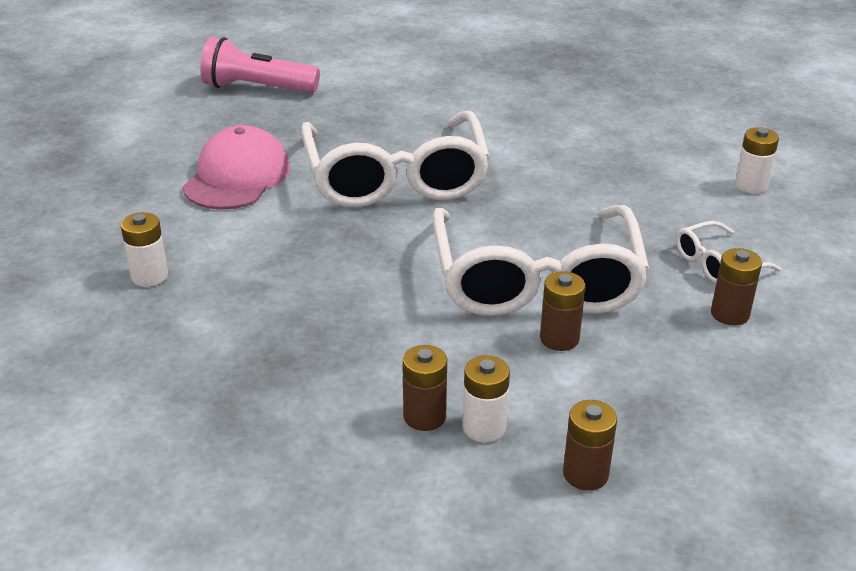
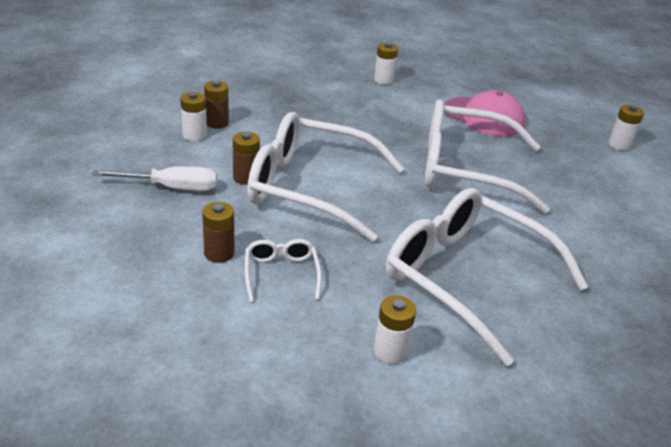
camera: 105 degrees right, 0 degrees up
(257, 88) = (619, 145): pink flashlight -> white battery
(585, 474) = (136, 152): brown battery -> none
(609, 160) = (465, 277): none -> white glasses
(643, 398) = (172, 188): none -> white screwdriver

